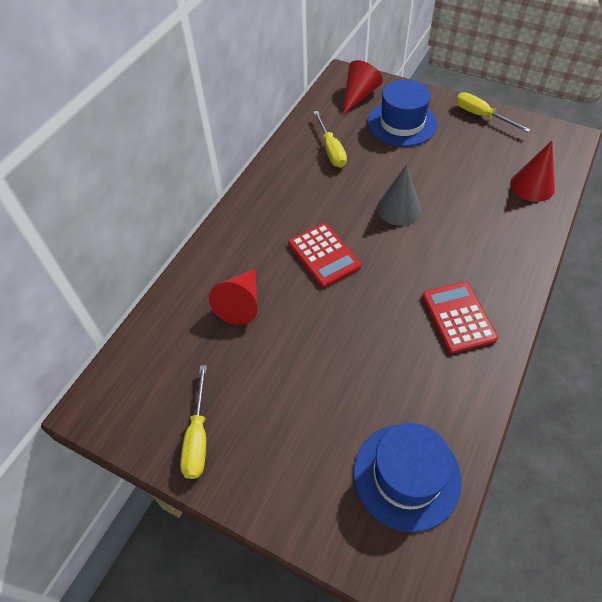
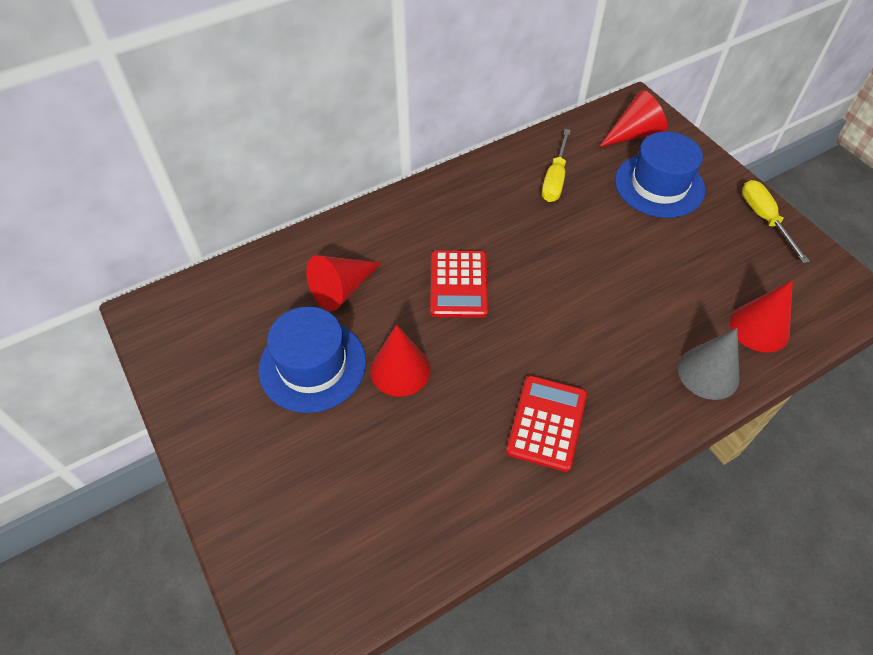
camera: 30 degrees right, 0 degrees up
(198, 437) = (209, 390): yellow screwdriver -> none
(332, 338) = (400, 370): none -> red cone
(399, 209) = (577, 276): grey cone -> grey cone (708, 373)
(406, 475) = (363, 544): blue hat -> blue hat (312, 365)

